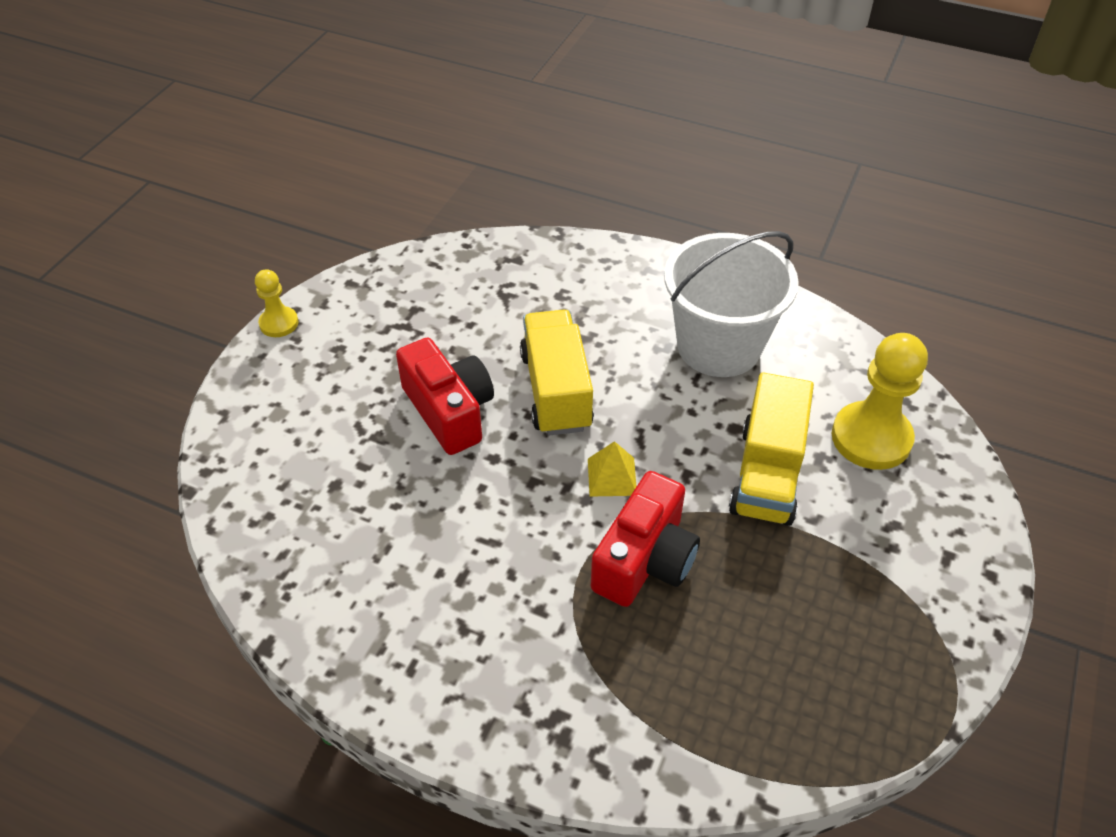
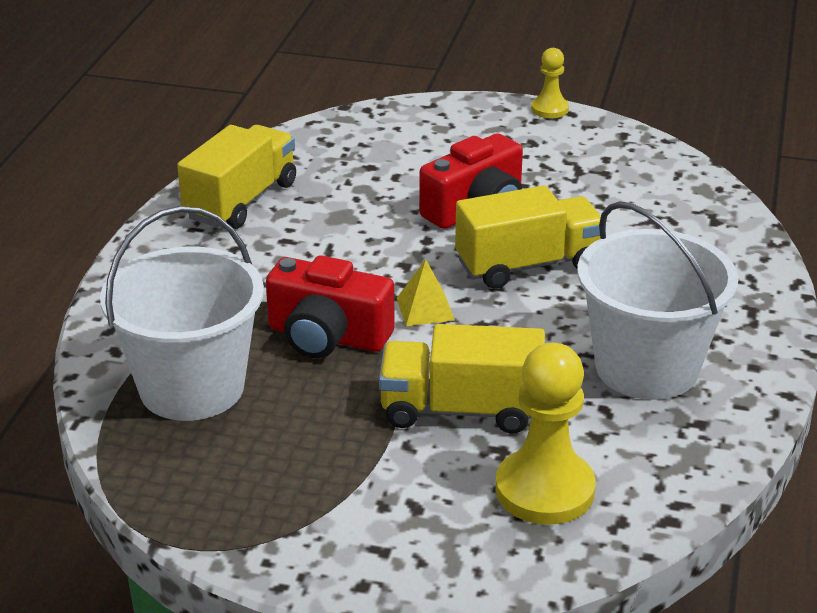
camera: 80 degrees right, 15 degrees down
(366, 615) = (241, 201): none -> yellow truck
(717, 688) = (192, 387): none -> white bucket

